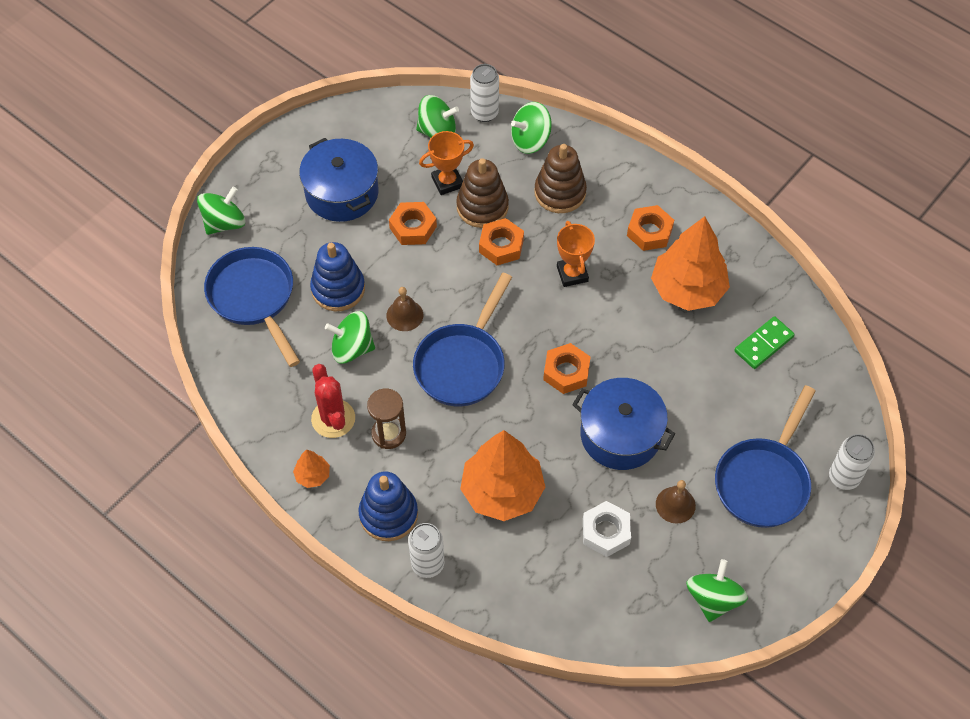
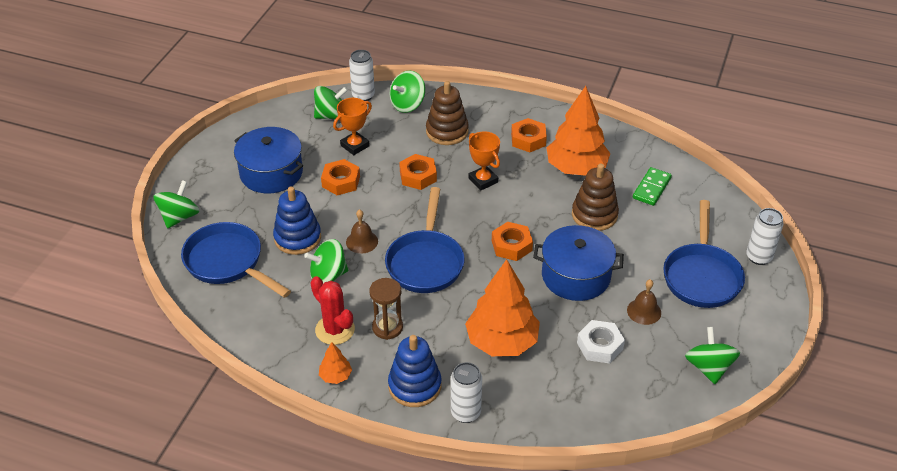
camera: 20 degrees left, 15 degrees down
(482, 207) = (390, 155): brown stacking toy -> brown stacking toy (594, 215)

